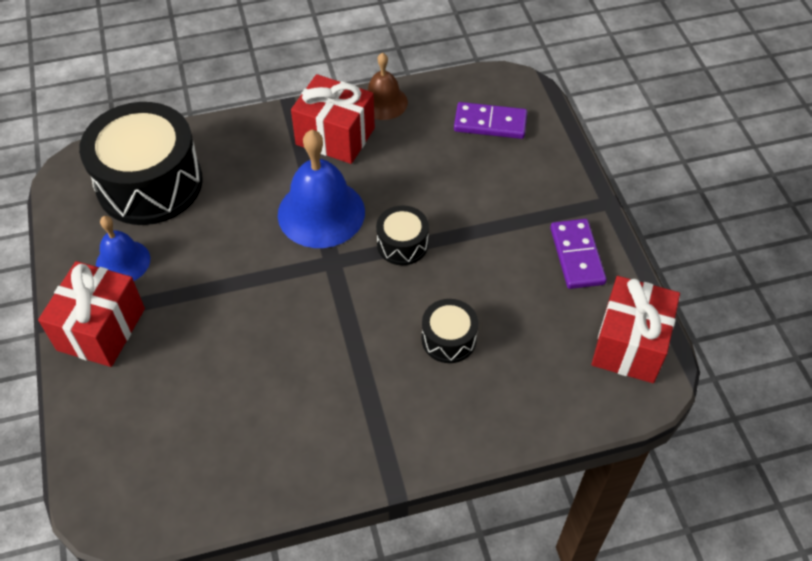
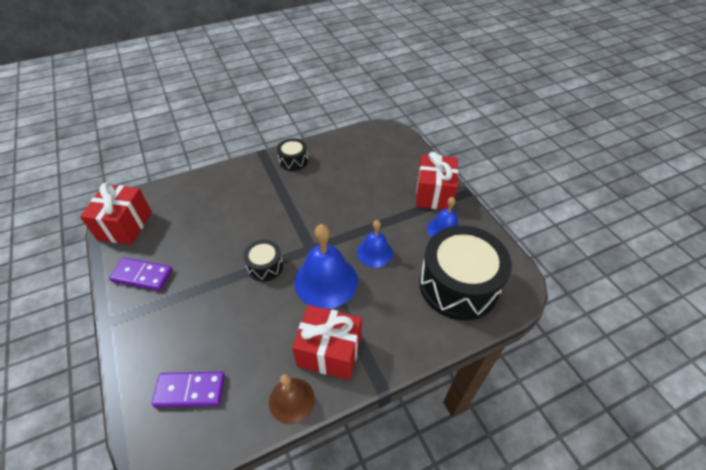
camera: 170 degrees right, 5 degrees down
(241, 242) = (374, 252): none -> blue bell
(448, 339) = (234, 214): black drum -> black drum (293, 161)
(576, 256) = (142, 275): purple domino -> purple domino turned 60 degrees counterclockwise

